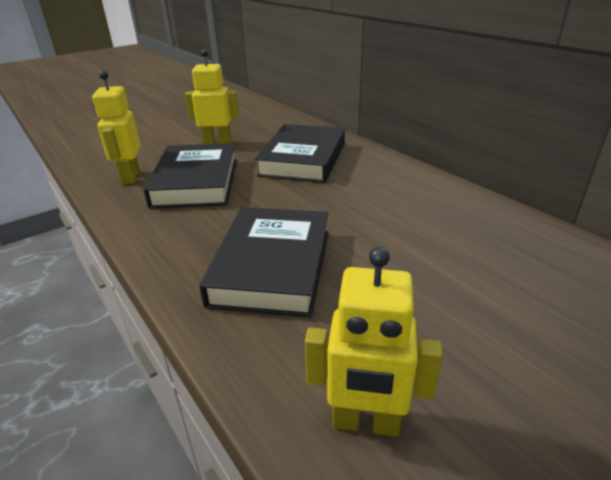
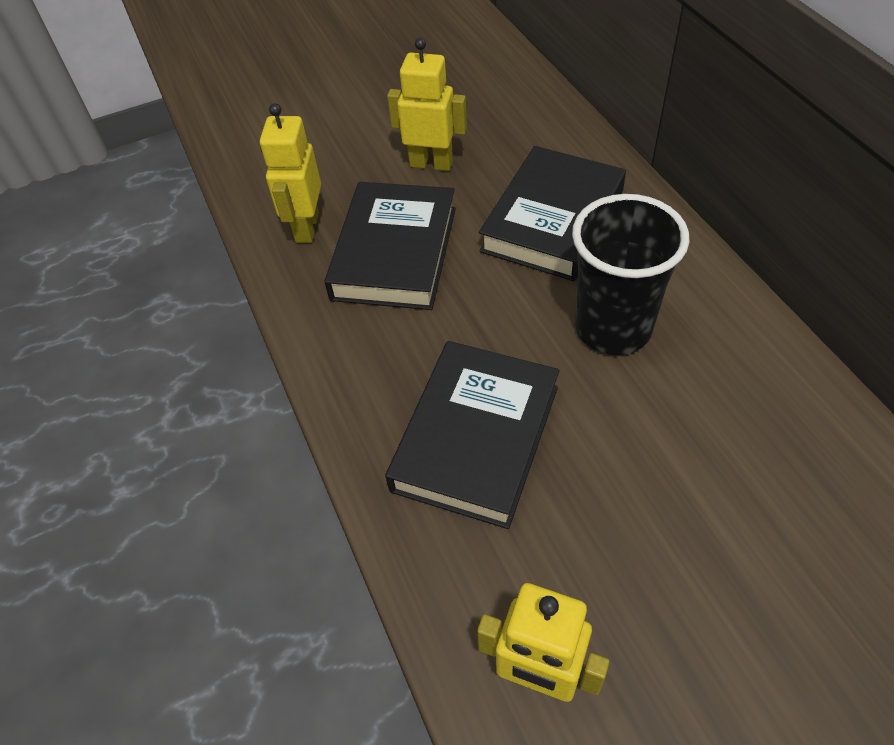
camera: 15 degrees right, 20 degrees up
(358, 200) = (613, 328): none -> black cup

